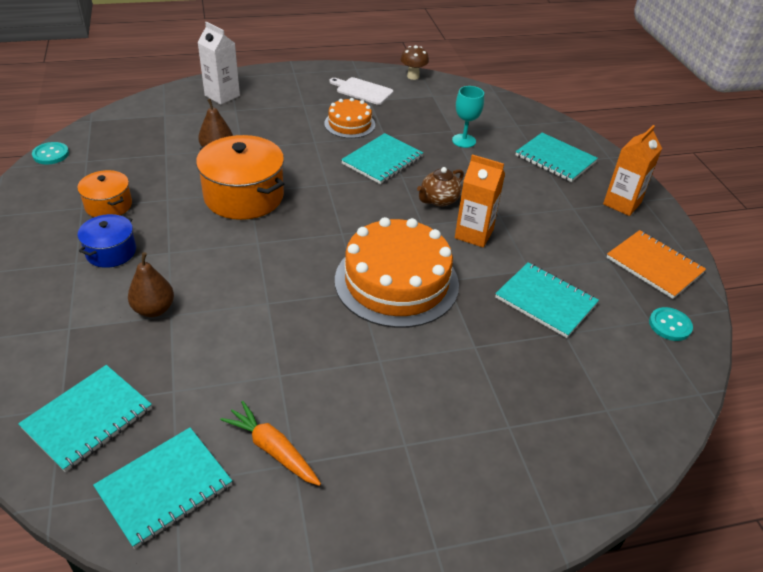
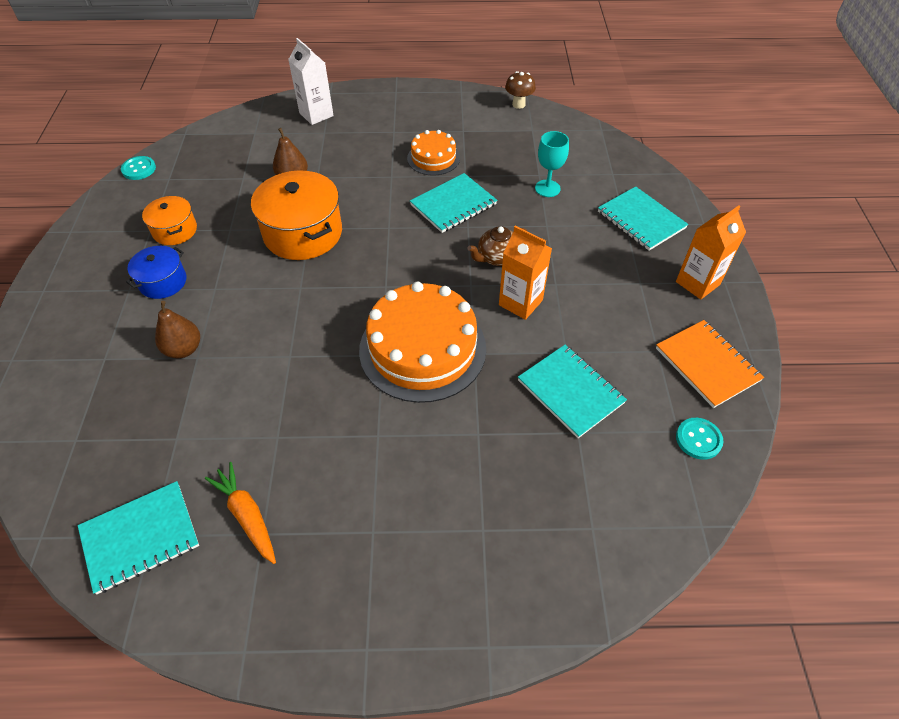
camera: 15 degrees right, 10 degrees up
(88, 418) = (95, 455): turquoise notebook -> none
(362, 91) = (459, 118): white cutting board -> none

